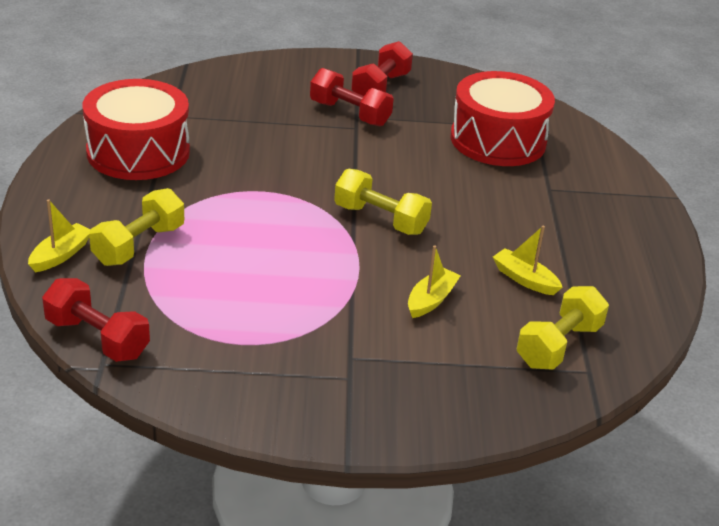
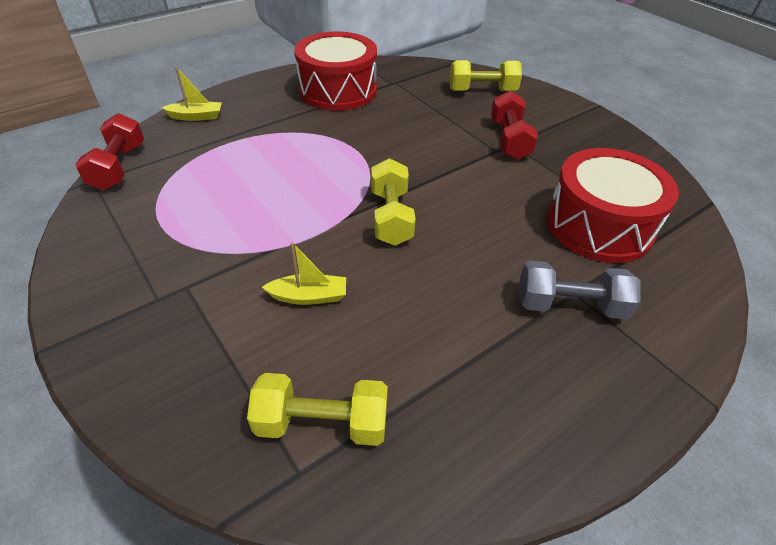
camera: 55 degrees right, 10 degrees up
(139, 245) = (236, 135): yellow dumbbell -> yellow dumbbell (482, 91)
(380, 87) = (568, 136): red dumbbell -> none
(524, 279) = (406, 344): yellow boat -> none
(558, 197) = (570, 305): none -> grey dumbbell

